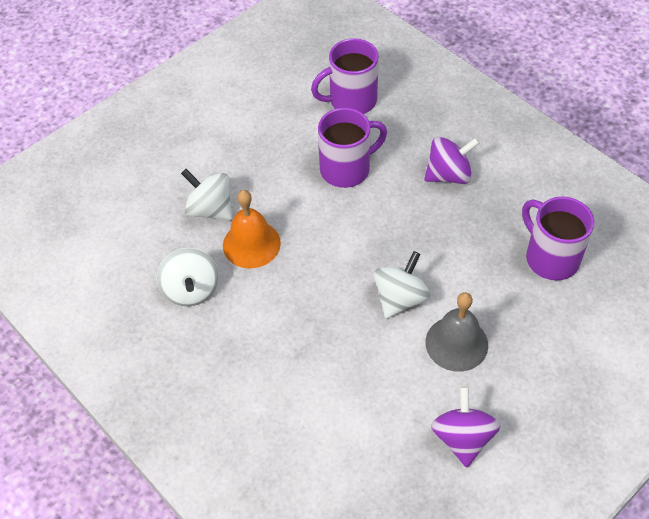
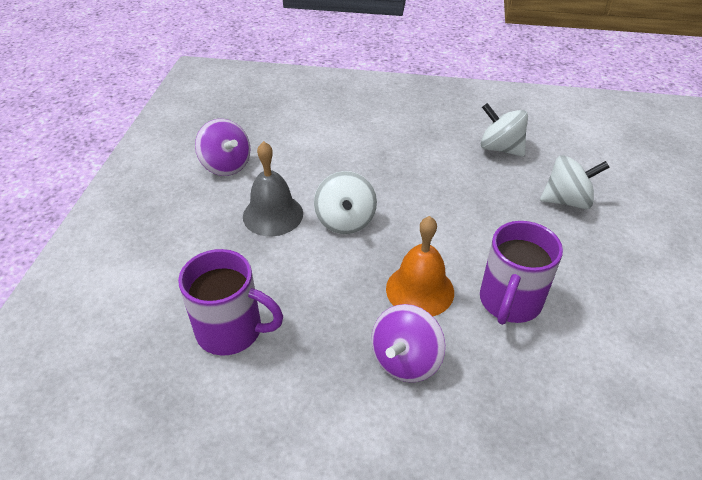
camera: 140 degrees right, 10 degrees down
(251, 244) = (502, 195): orange bell -> orange bell (420, 290)
(351, 100) = (605, 388): purple mug -> none

